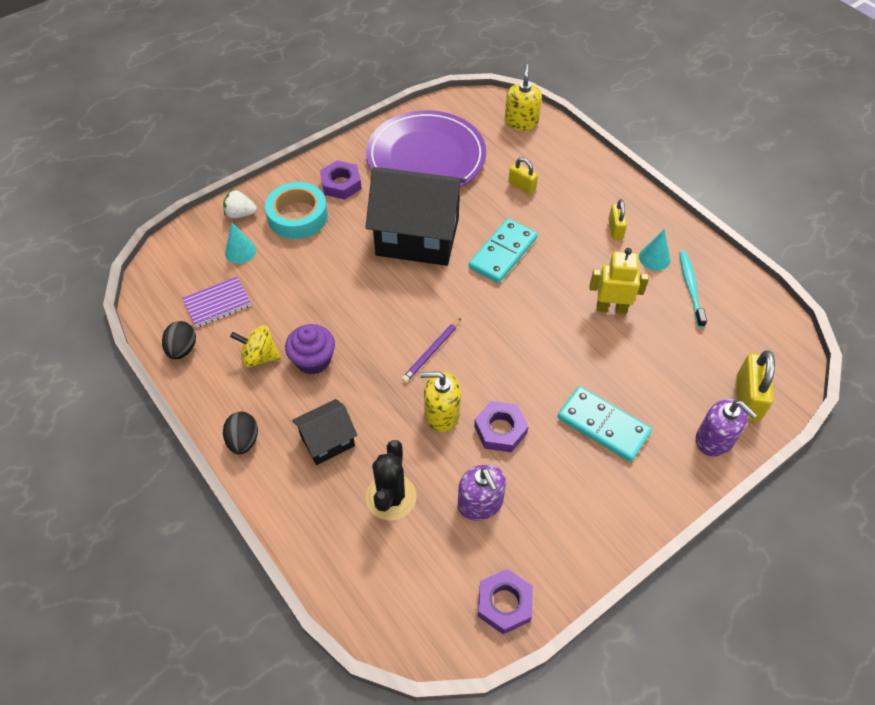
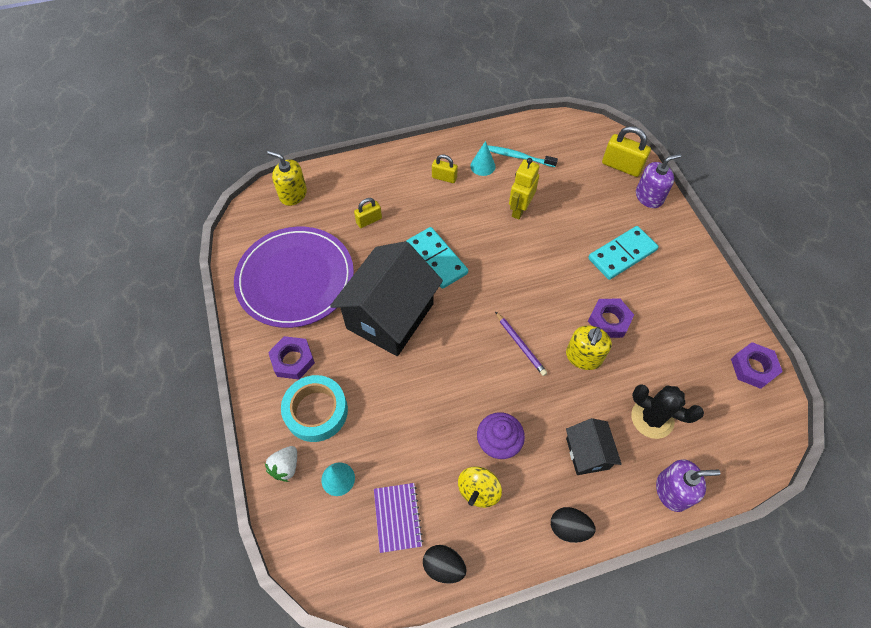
camera: 70 degrees left, 5 degrees up
(480, 503) = (670, 356): purple soap dispenser -> purple soap dispenser (672, 491)

